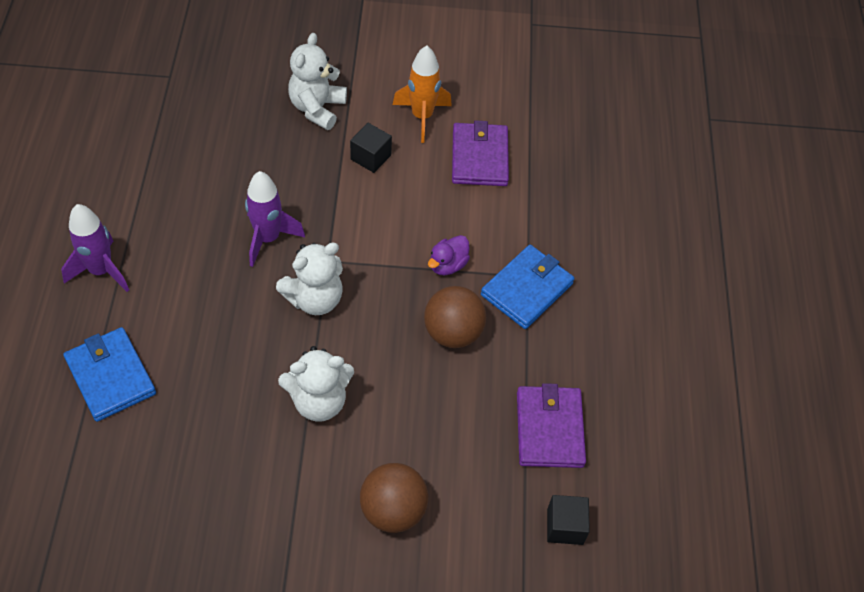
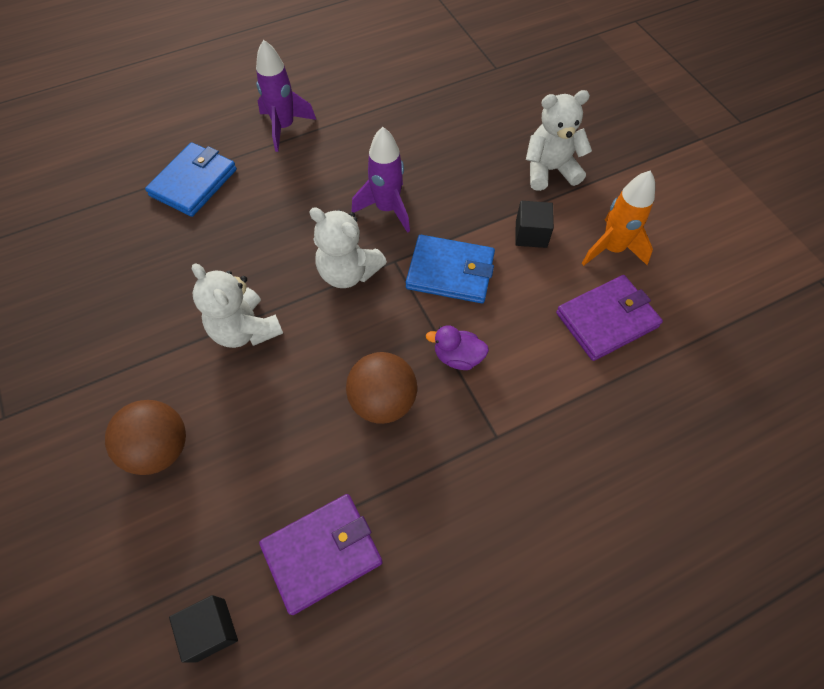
camera: 65 degrees right, 5 degrees up
(527, 289) = (480, 444): blue wallet -> blue wallet (450, 272)

